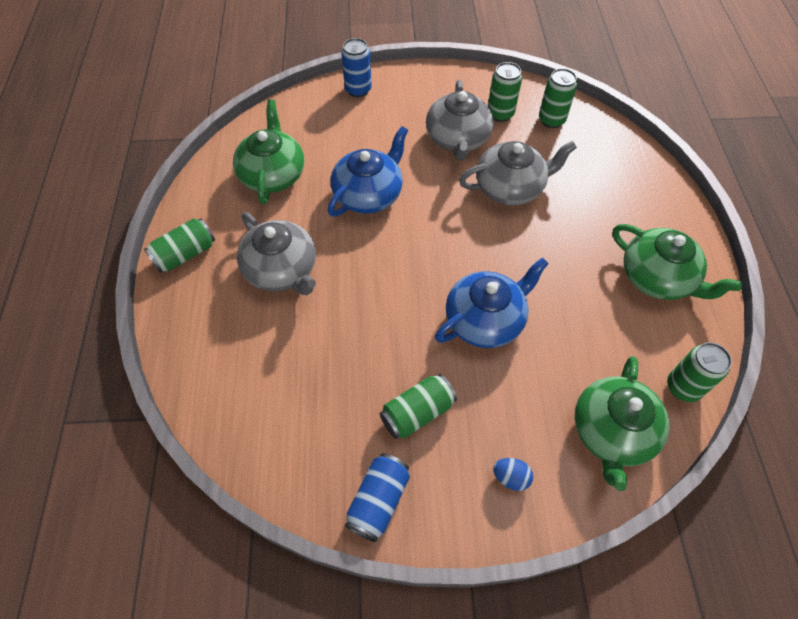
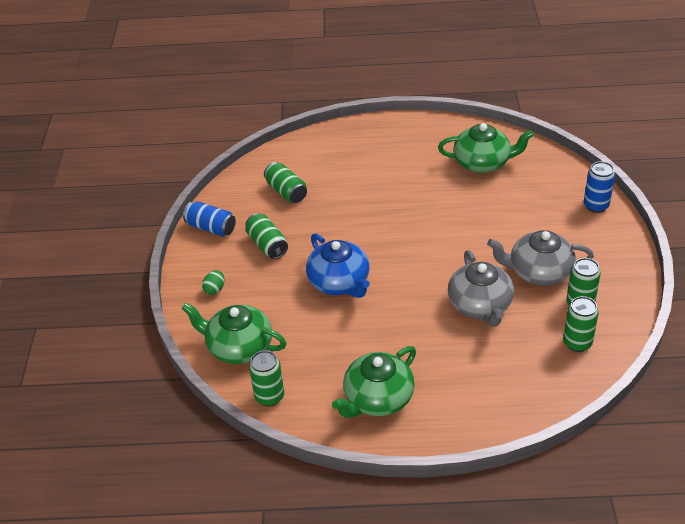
camera: 95 degrees right, 15 degrees down
(185, 254) = (402, 128): green can -> green can (286, 191)
(282, 270) = (388, 174): grey teapot -> none
(368, 194) = (465, 216): blue teapot -> none
(511, 477) = (215, 289): blue egg -> green egg

